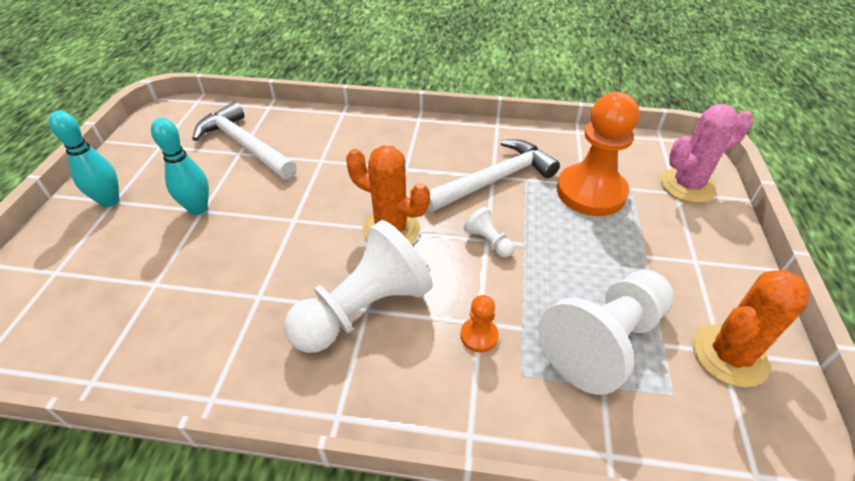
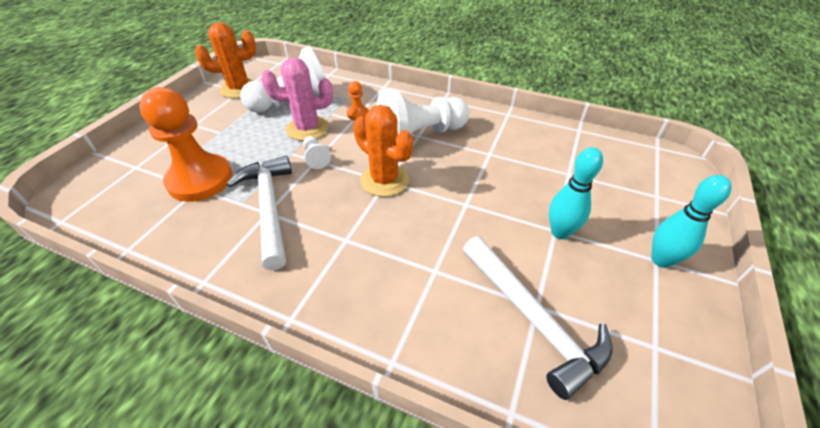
camera: 165 degrees left, 0 degrees up
(494, 180) = (269, 207): white hammer -> white hammer turned 90 degrees clockwise
(687, 186) = (118, 170): pink cactus -> pink cactus (307, 128)

